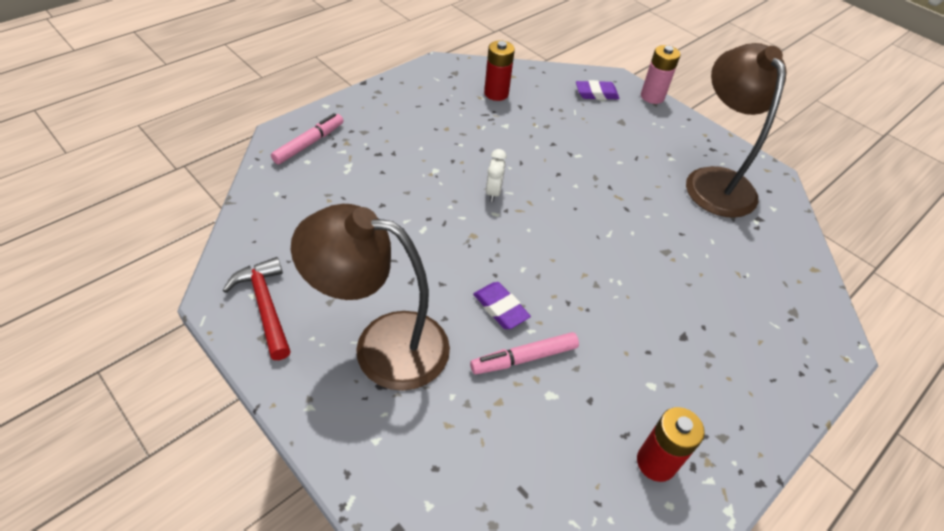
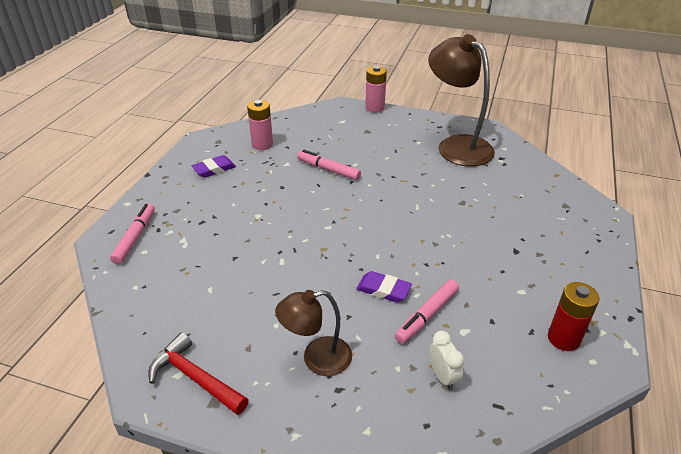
camera: 25 degrees left, 10 degrees down
(382, 345) = (317, 359): brown lamp -> brown lamp, size x0.58
(493, 192) = (314, 213): white clock -> white clock (443, 376)
(496, 93) = (262, 144): red battery -> pink battery
(544, 150) = (328, 169): none -> pink marker
(596, 93) = (335, 119): purple eraser -> purple eraser (214, 169)

